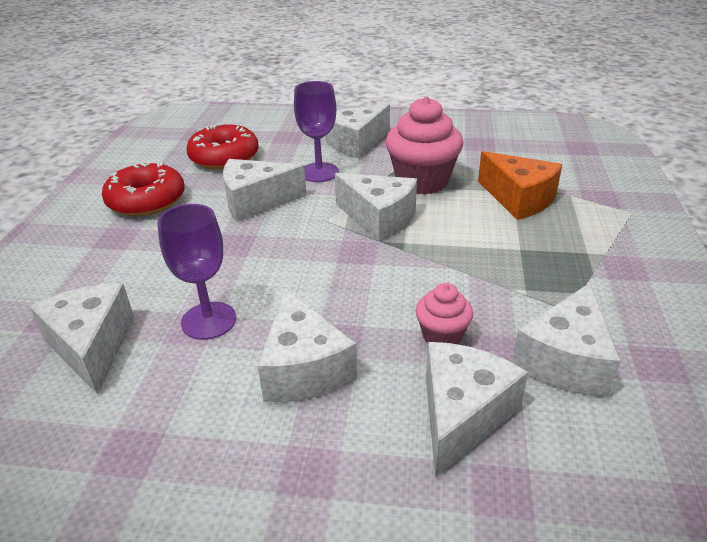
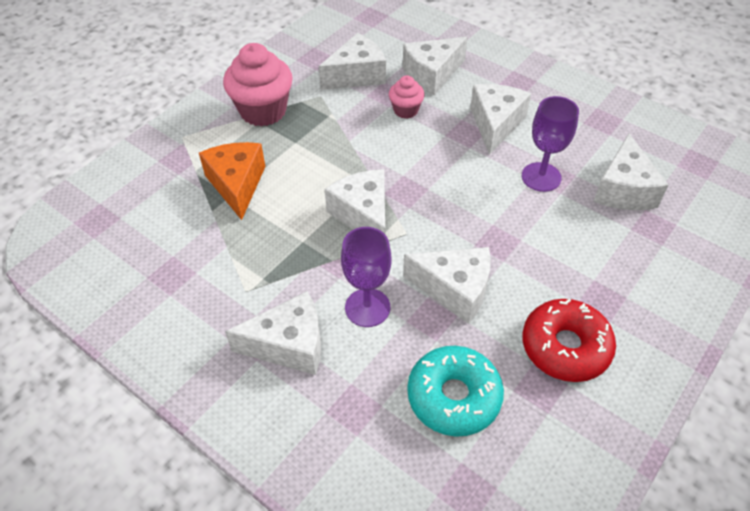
camera: 150 degrees left, 15 degrees up
(224, 157) = (454, 397): red donut -> turquoise donut
(422, 181) = (286, 243): pink cupcake -> pink cupcake (263, 111)

